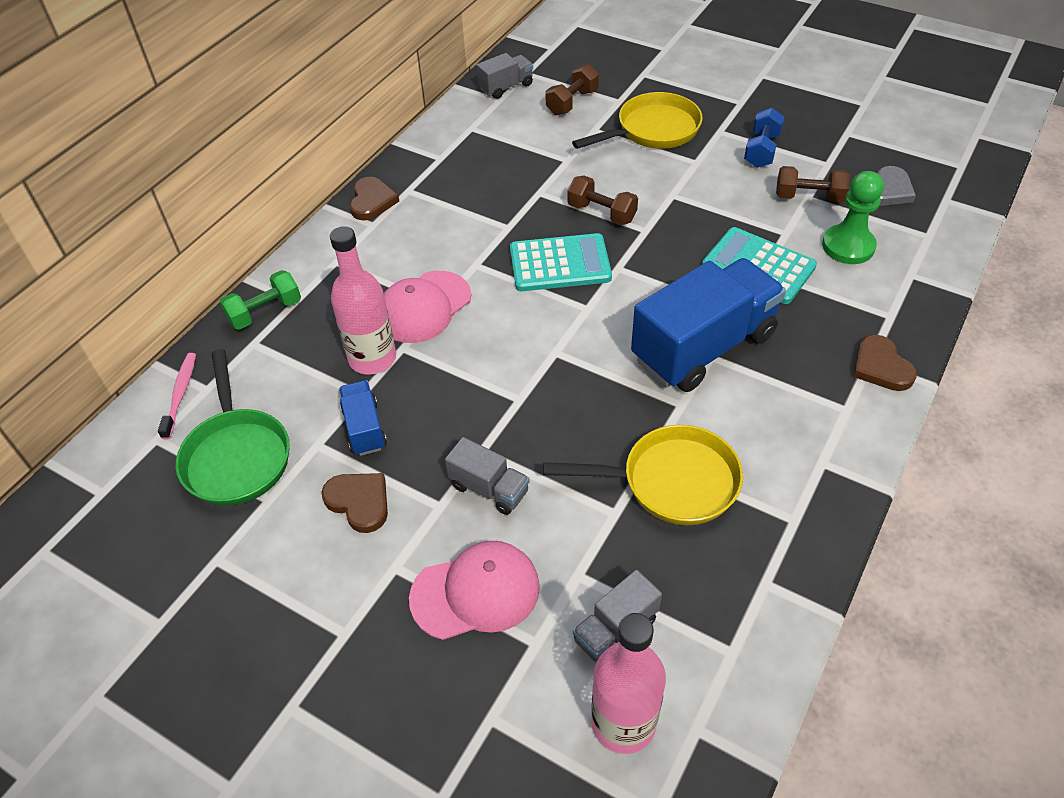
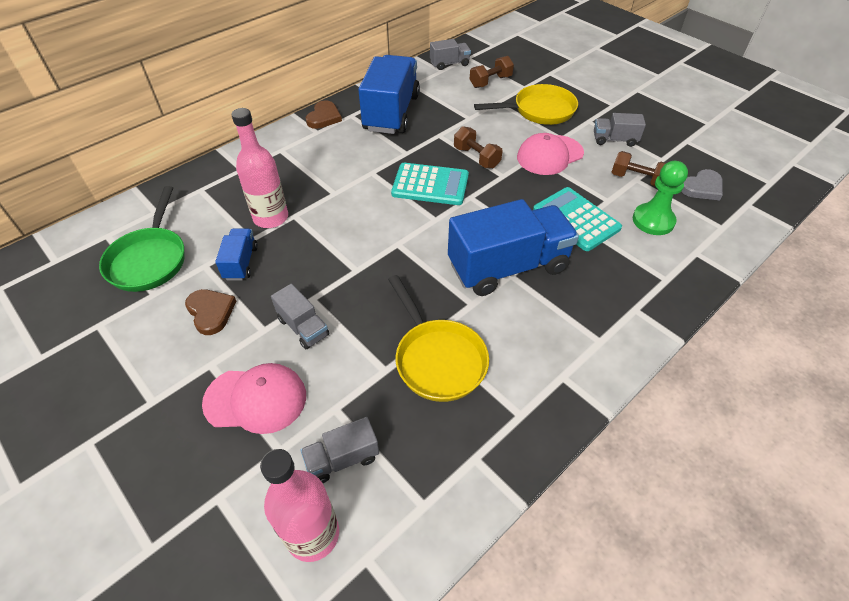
camera: 15 degrees right, 0 degrees up
(180, 394) = (137, 211): pink toothbrush -> none
(265, 312) = (218, 171): green dumbbell -> none
(424, 307) = (322, 192): pink cap -> pink cap (549, 155)
(461, 175) = (391, 113): none -> blue truck
(671, 482) = (437, 359): yellow pan -> yellow pan turned 45 degrees clockwise
(761, 150) = (614, 140): blue dumbbell -> grey truck
(881, 367) = (642, 316): brown heart -> none

